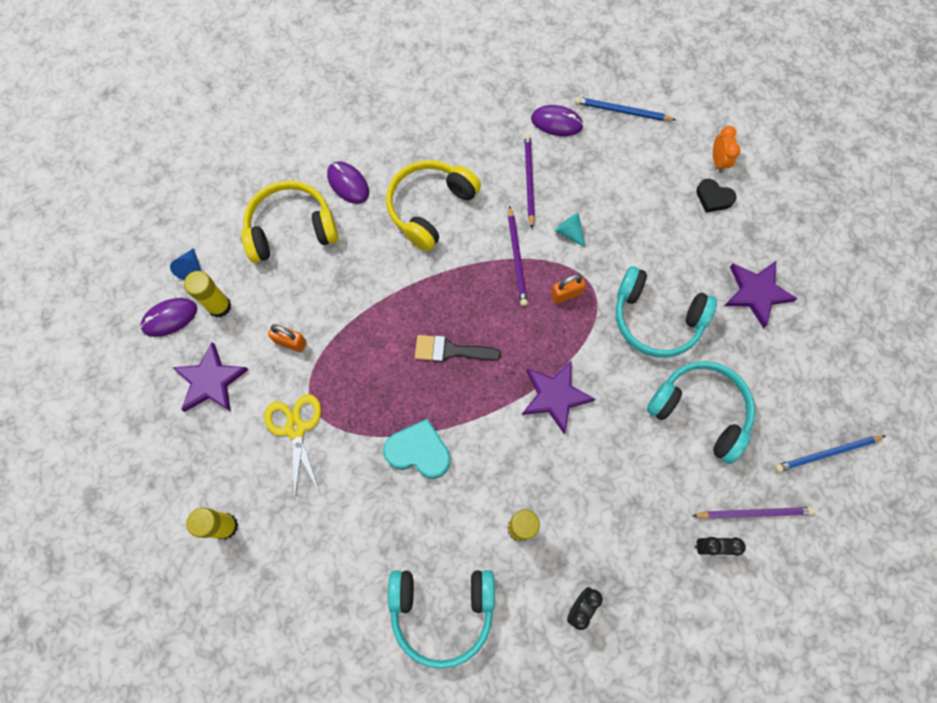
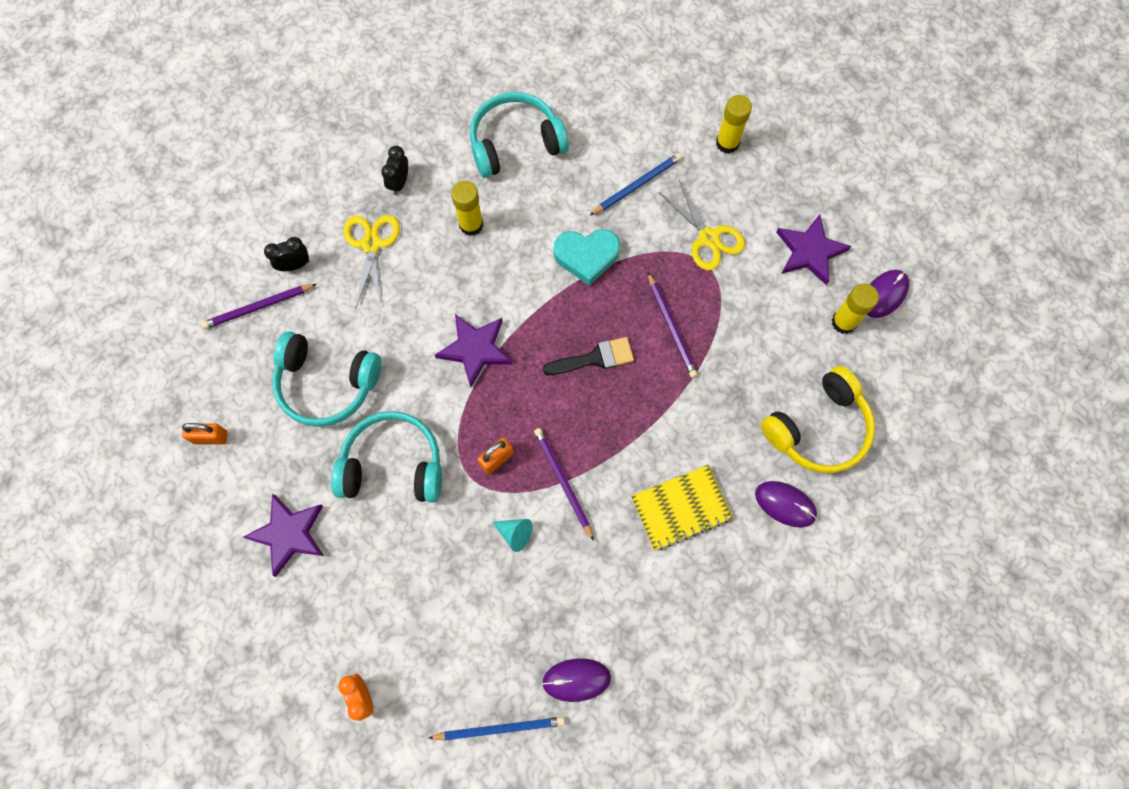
camera: 160 degrees right, 0 degrees up
(191, 268) = (895, 349): blue cone -> none
(290, 342) = (755, 312): orange padlock -> orange padlock (210, 437)
(430, 208) = (681, 508): yellow headphones -> yellow notebook
(529, 180) = (583, 584): purple pencil -> purple pencil (671, 327)
(626, 542) = (371, 244): none -> yellow scissors
(713, 198) = (359, 640): black heart -> none
(826, 453) = (194, 385): blue pencil -> blue pencil (637, 185)

